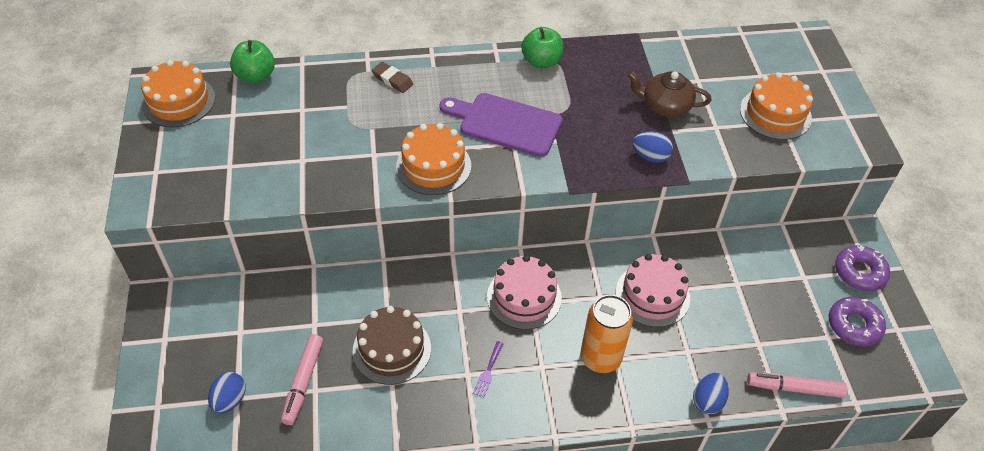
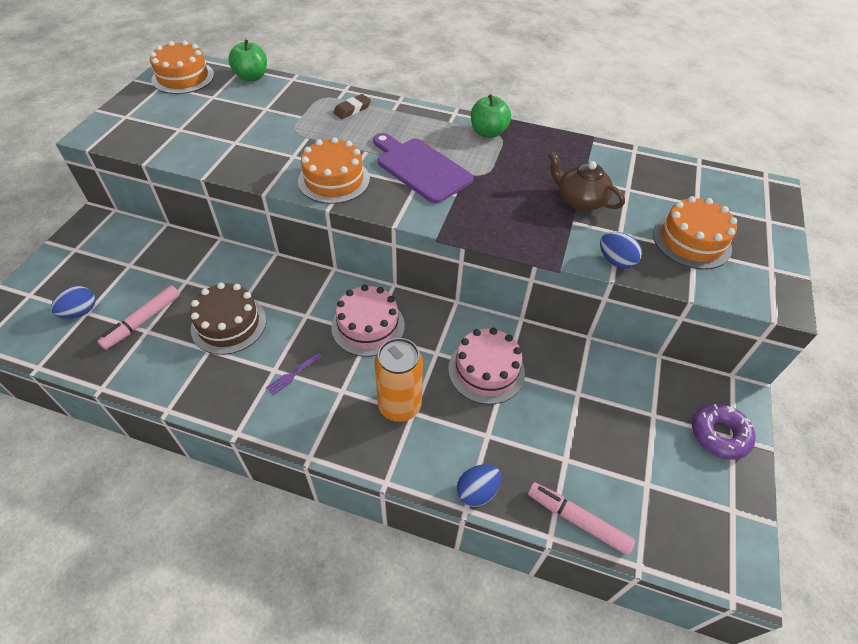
camera: 25 degrees right, 0 degrees up
(392, 80) = (352, 109): brown eraser -> brown eraser turned 75 degrees clockwise
(650, 156) = (535, 236): blue egg -> blue egg (615, 261)
(854, 325) = (683, 485): purple donut -> none

